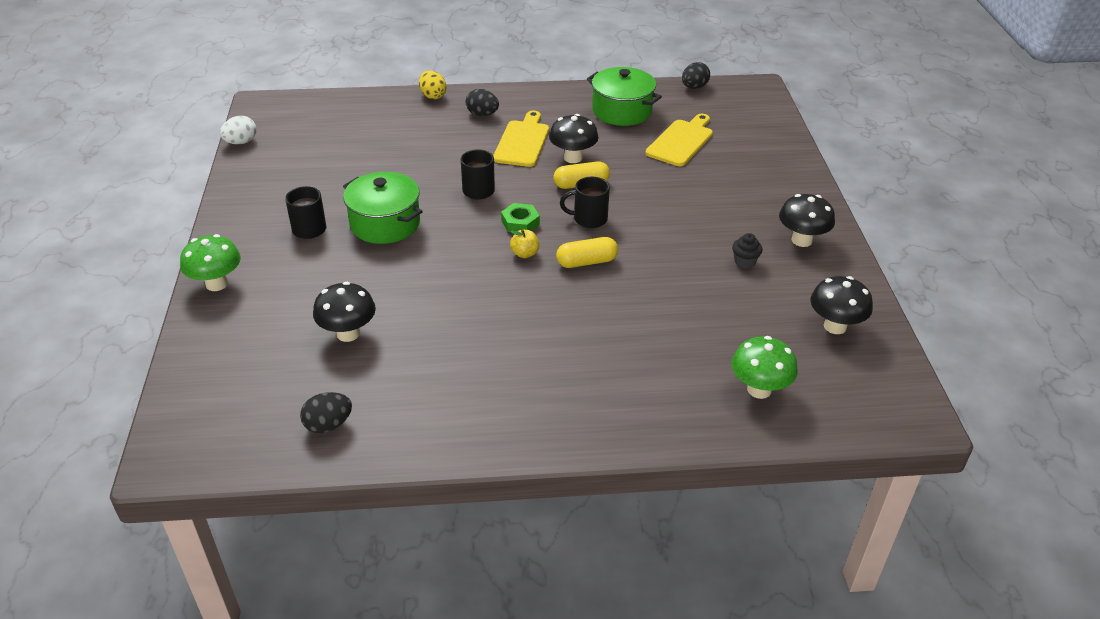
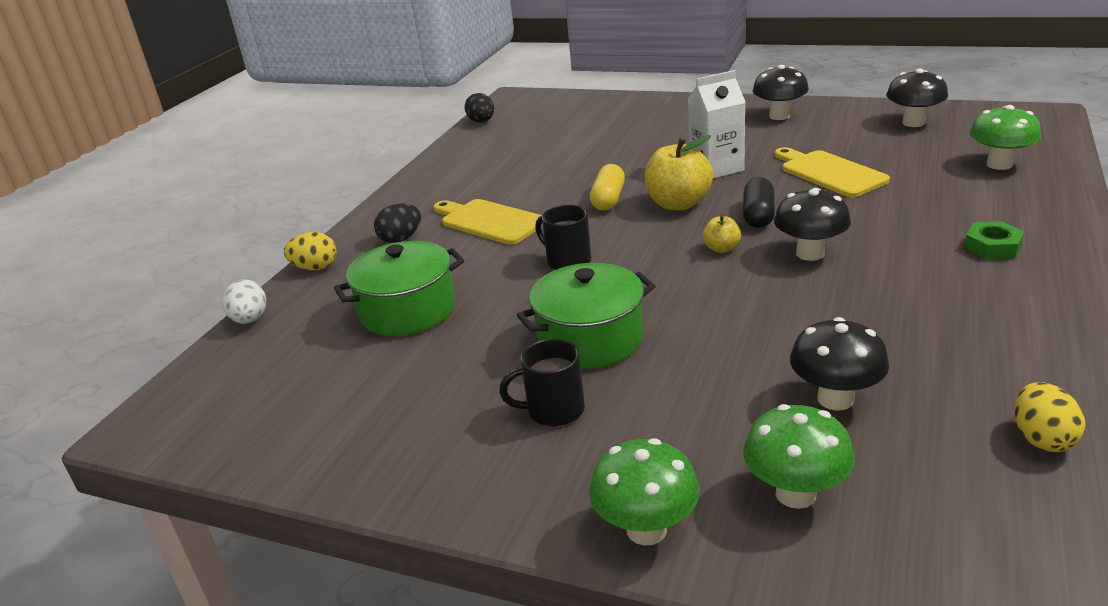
camera: 60 degrees left, 10 degrees down
(241, 142) = (237, 462): white egg -> white egg (250, 320)
(255, 330) = (795, 494): none -> green mushroom
(328, 425) = (1042, 439): black egg -> yellow egg
(520, 222) = (657, 243): green nut -> green nut (992, 247)
(573, 158) = (551, 197): black mushroom -> black mushroom (810, 253)
(586, 262) = (758, 215): yellow capsule -> black capsule
(589, 219) = (678, 204): black mug -> yellow apple
(622, 111) = (486, 160): green pot -> green pot (408, 310)
(665, 225) = (716, 168): none -> white carton
(681, 141) = (574, 140): yellow cutting board -> yellow cutting board (829, 173)
(744, 262) = (800, 142): black cupcake -> none

